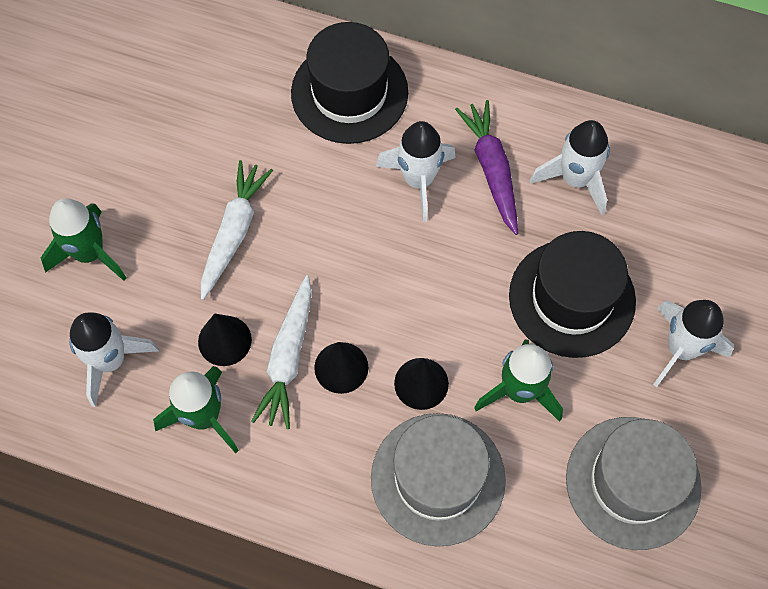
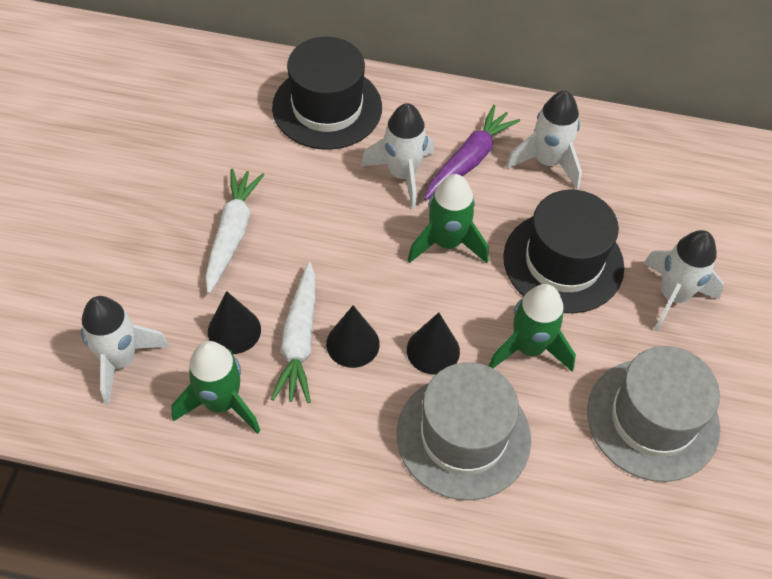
camera: 10 degrees left, 10 degrees down
(90, 253) = (91, 264): green rocket -> green rocket (447, 243)
(491, 169) = (469, 160): purple carrot -> purple carrot turned 60 degrees clockwise

